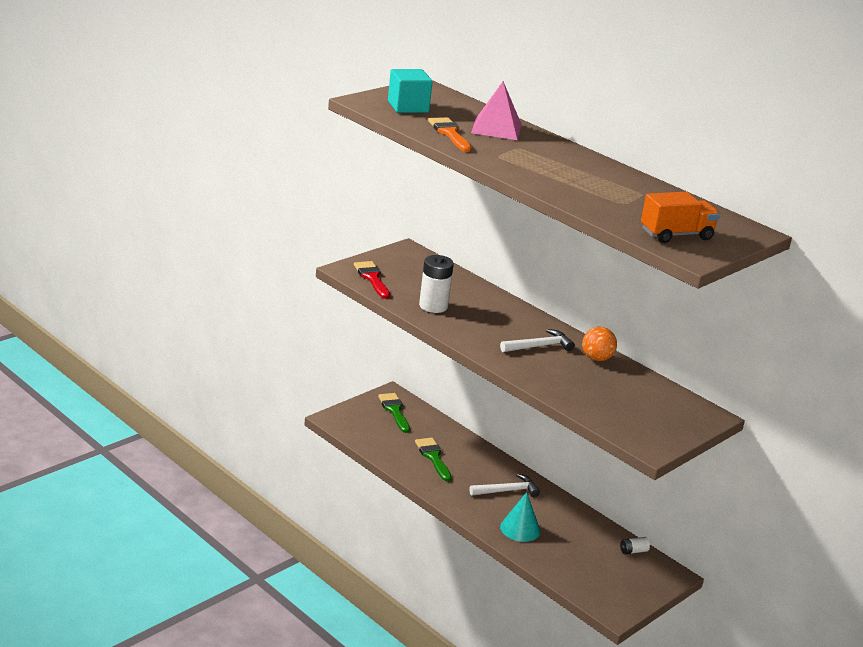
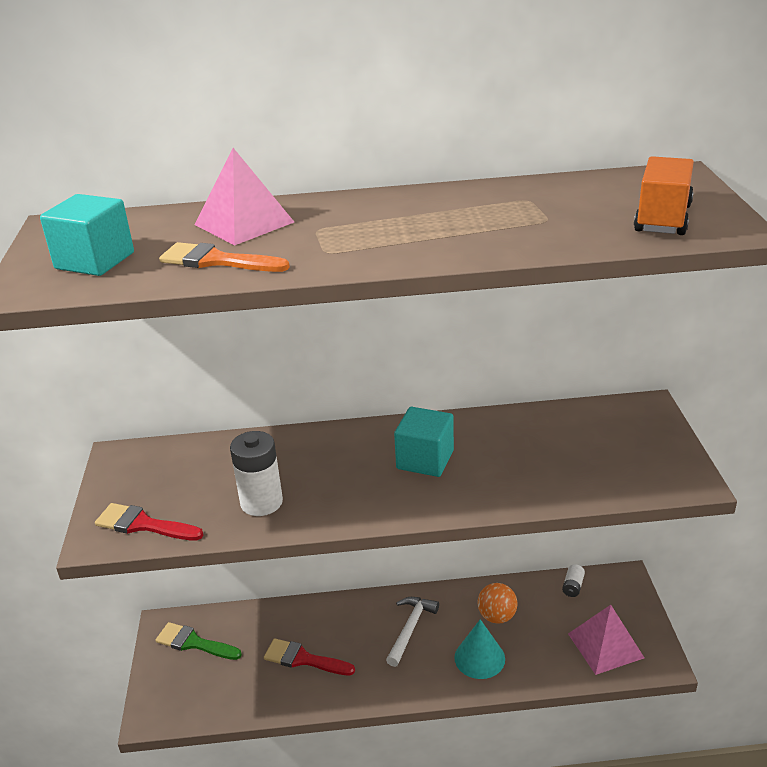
camera: 45 degrees left, 5 degrees up
(433, 457) = (303, 659): green brush -> red brush
(539, 346) = (425, 460): white hammer -> turquoise cube
(596, 358) = (483, 429): orange ball -> orange ball (497, 616)
(598, 582) = (605, 645): none -> pink pyramid

